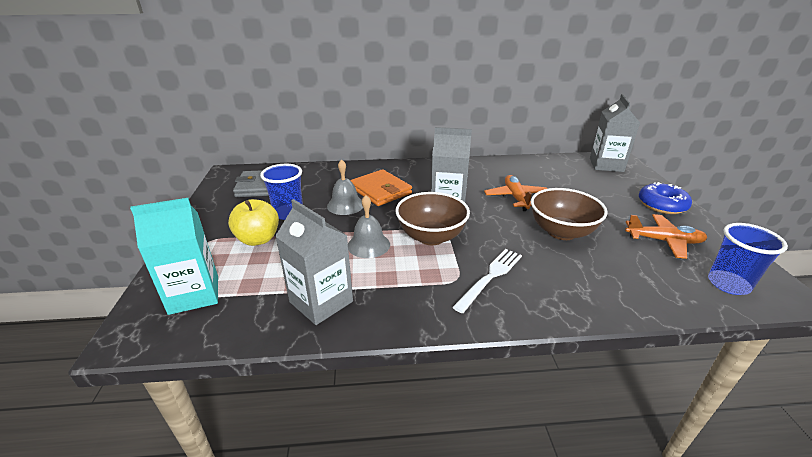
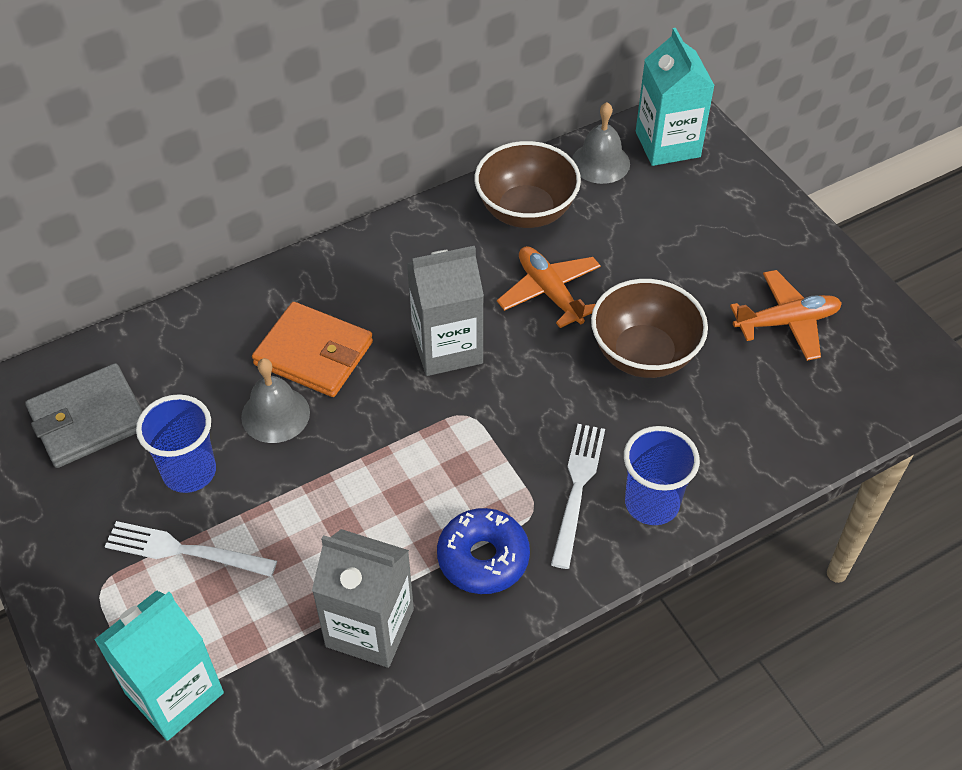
camera: 25 degrees left, 20 degrees up
(258, 239) = (184, 550): yellow apple -> white fork
(368, 245) = (371, 493): grey bell -> grey bell (600, 162)
(431, 237) = (457, 438): brown bowl -> brown bowl (526, 211)
(606, 165) = (667, 144): grey carton -> turquoise carton
(662, 205) = (772, 233): blue donut -> blue donut (483, 558)
(728, 284) = (874, 382): blue cup -> blue cup (652, 503)

